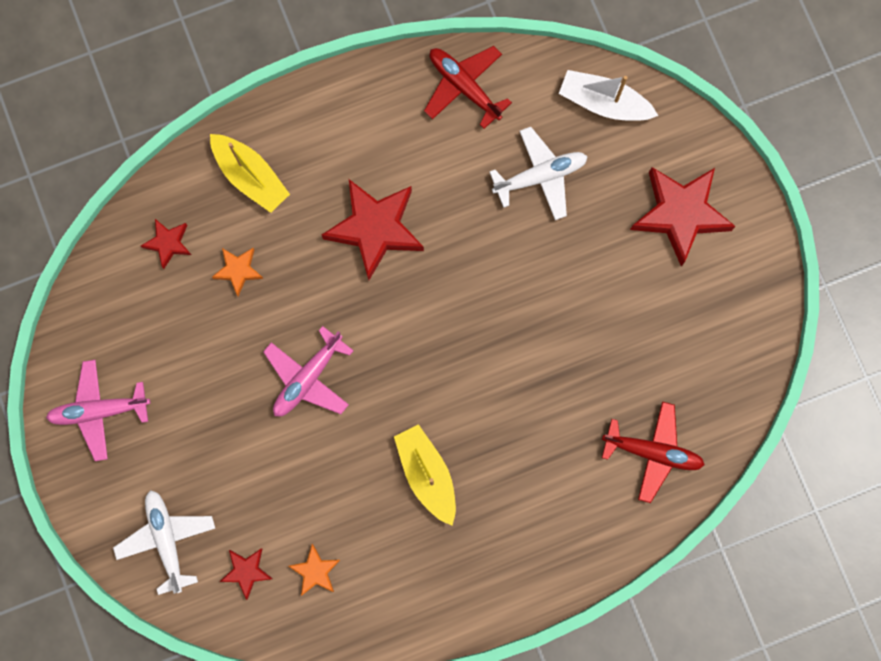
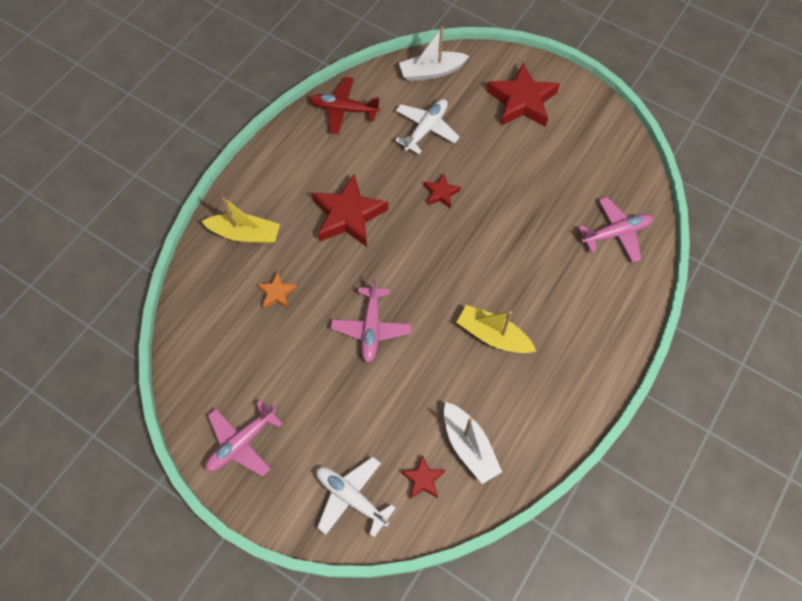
camera: 35 degrees left, 15 degrees down
(168, 243) = (217, 306): red star -> red star (441, 193)
(315, 571) = (469, 446): orange star -> white boat
(653, 452) = (616, 233): red plane -> pink plane

